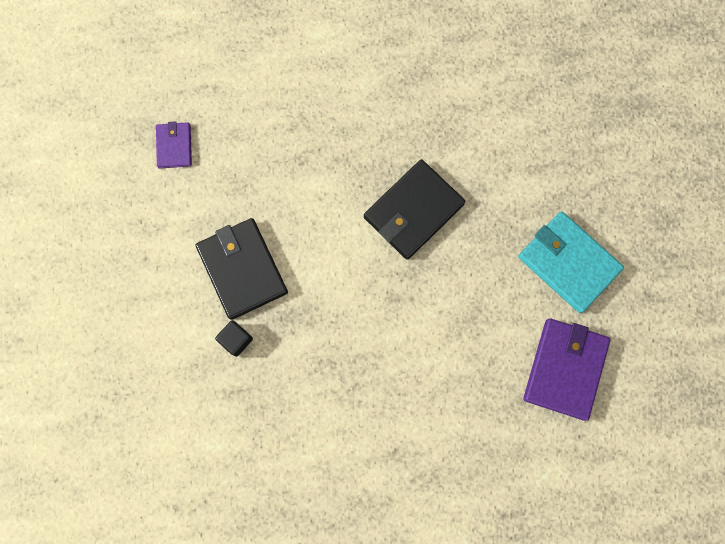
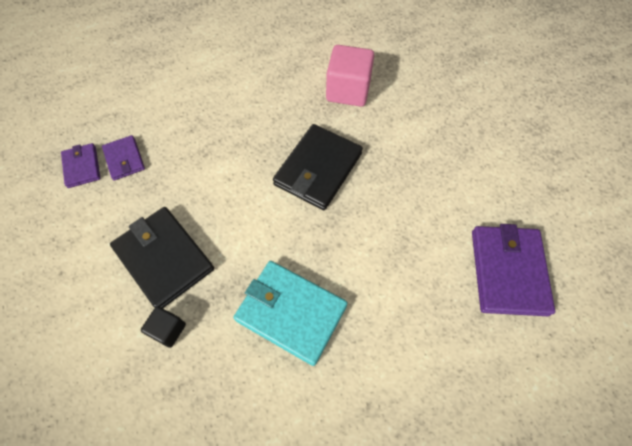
camera: 15 degrees left, 15 degrees down
(218, 148) = (124, 159): none -> purple wallet
(473, 120) = (348, 90): none -> pink cube
(568, 263) = (471, 178): turquoise wallet -> turquoise wallet (291, 312)

